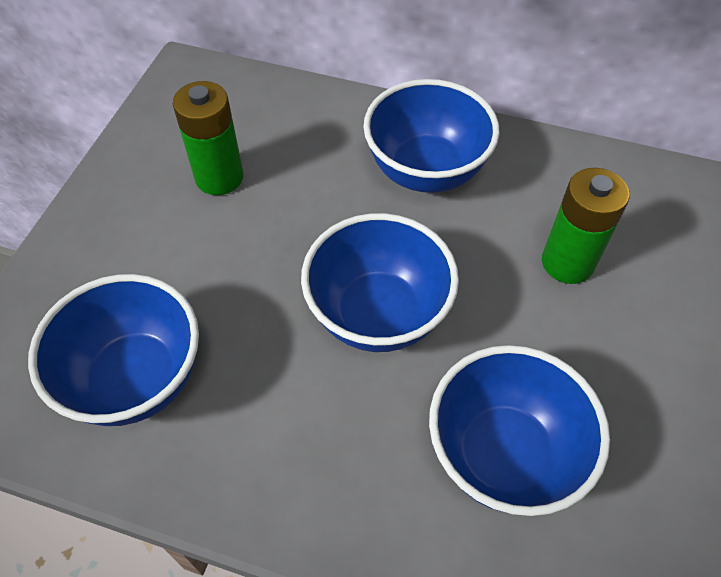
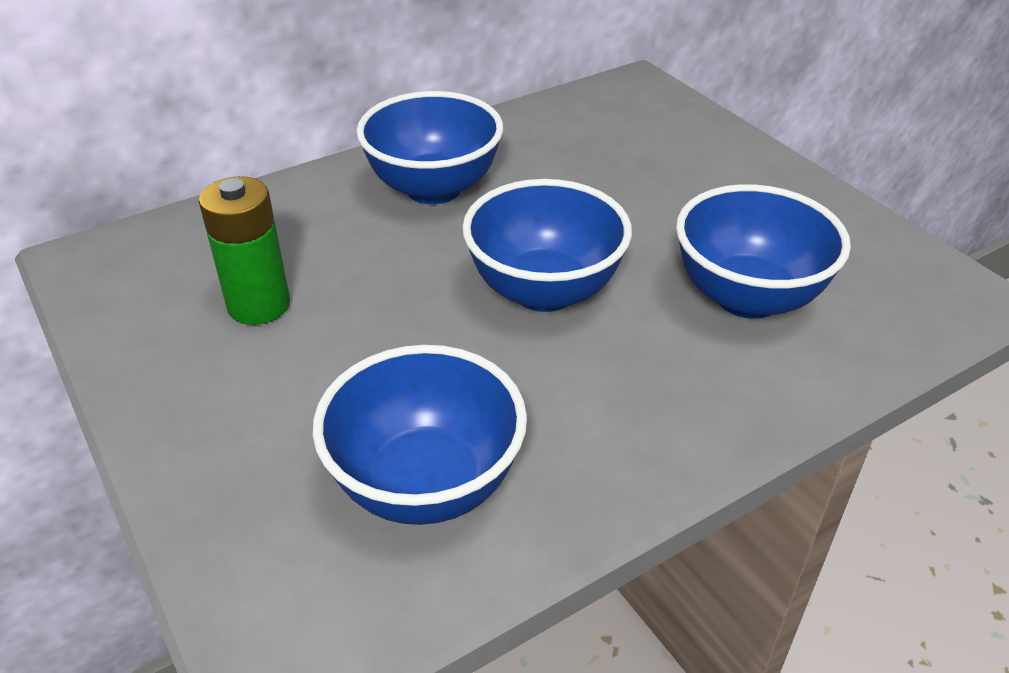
camera: 50 degrees left, 15 degrees down
(567, 263) = (614, 174): green battery -> none

